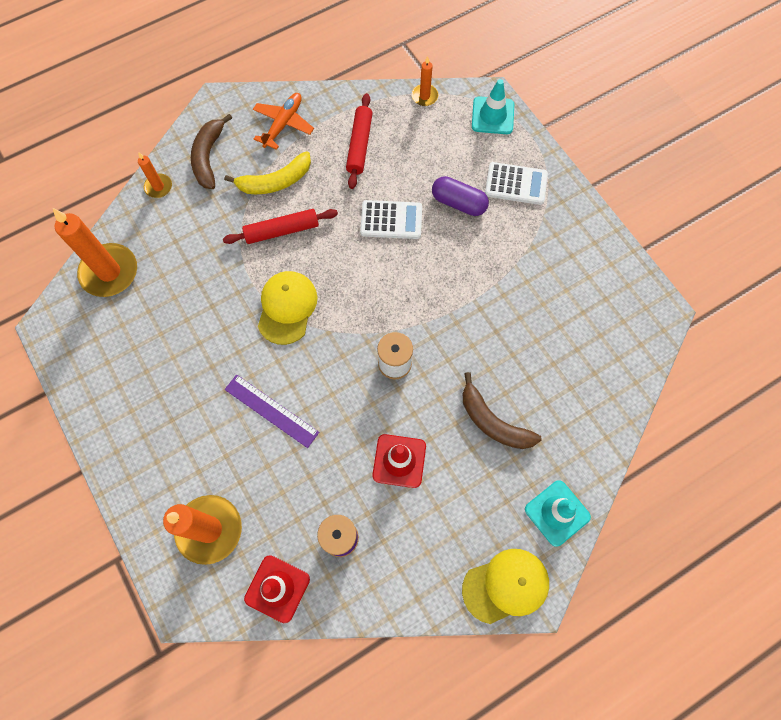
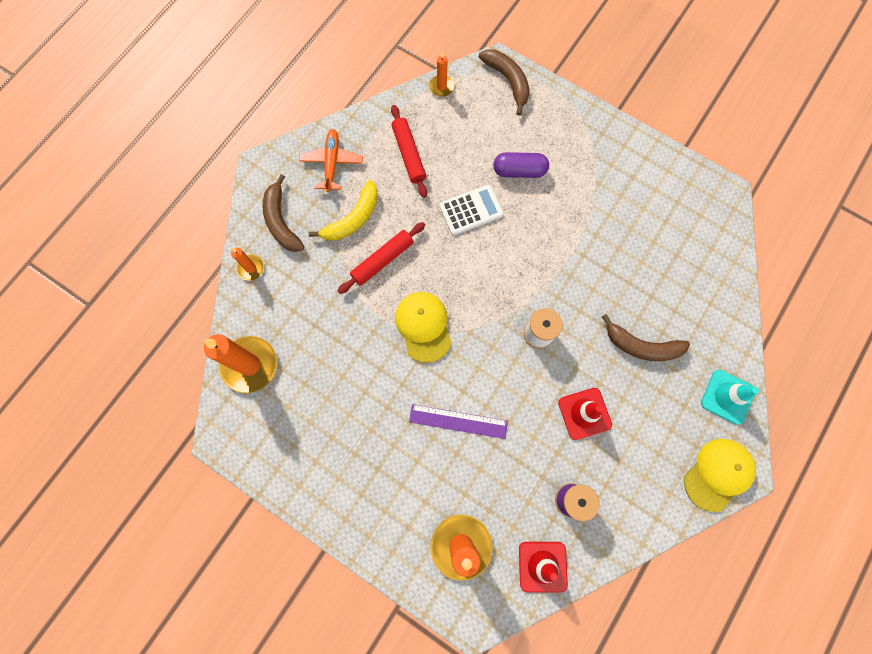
camera: 25 degrees left, 5 degrees up
(492, 116) = (508, 81): turquoise traffic cone -> brown banana
(516, 184) = (557, 134): white calculator -> none

